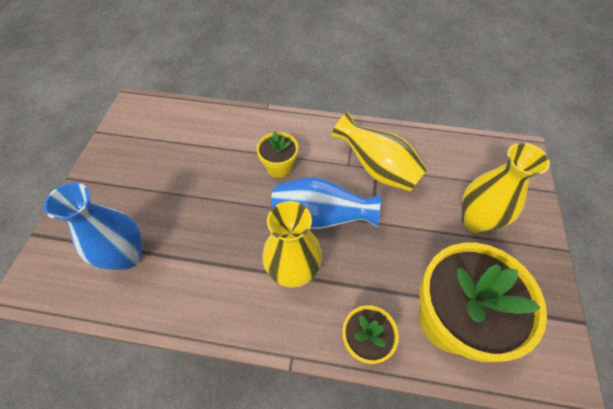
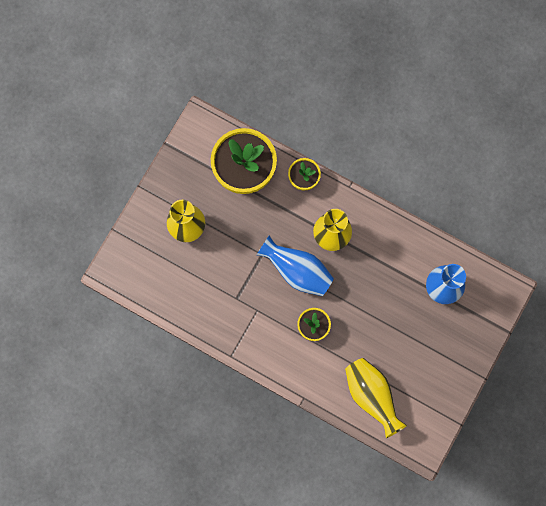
camera: 160 degrees left, 20 degrees up
(377, 168) = (236, 298): yellow vase -> yellow vase (371, 396)

